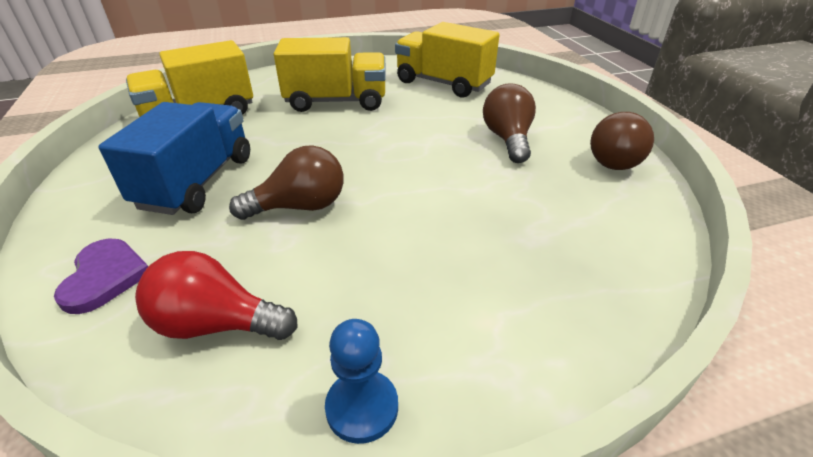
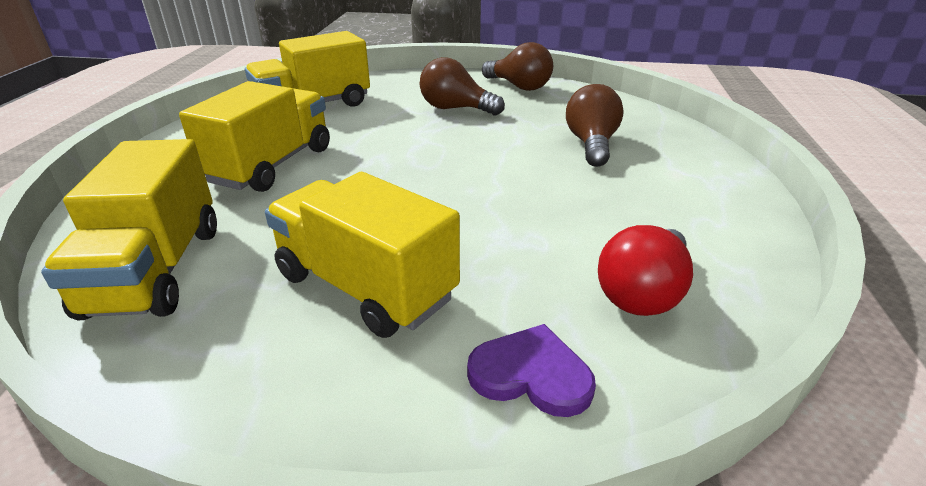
camera: 65 degrees left, 5 degrees down
(197, 182) = (365, 286): blue truck -> yellow truck
(300, 207) = (481, 222): brown light bulb -> brown light bulb (591, 144)
(362, 407) = (747, 235): blue pawn -> none

